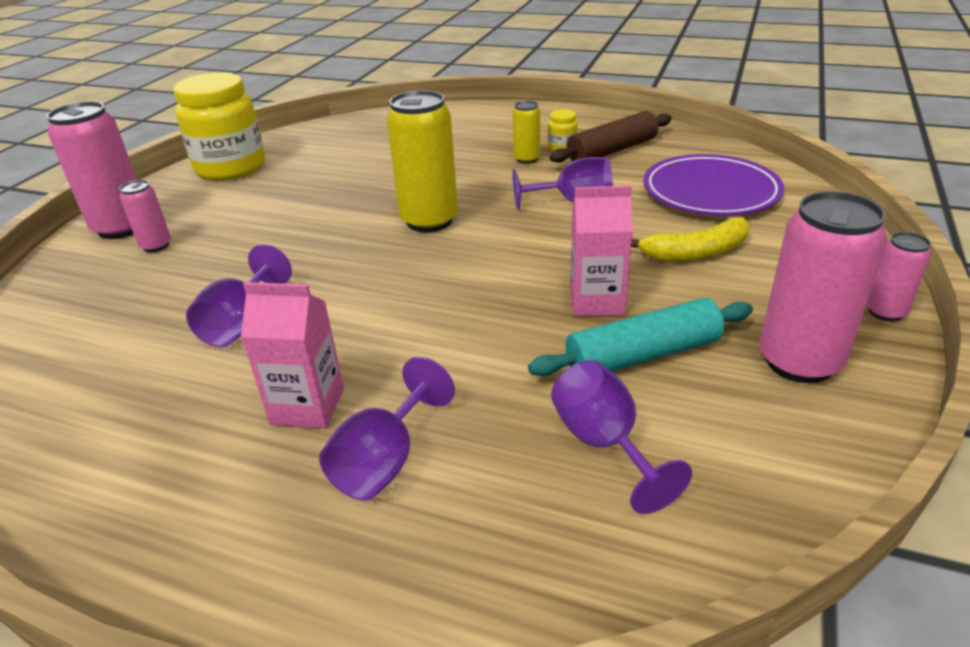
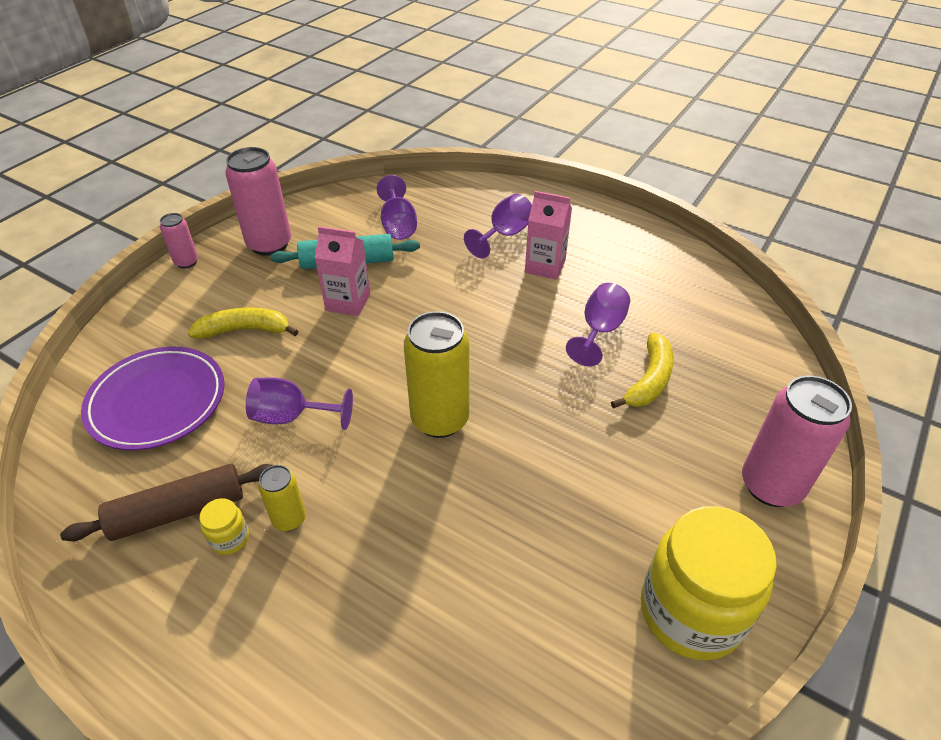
camera: 170 degrees left, 10 degrees up
(156, 246) = (713, 442): pink can -> none
(197, 283) = (649, 380): none -> yellow banana

